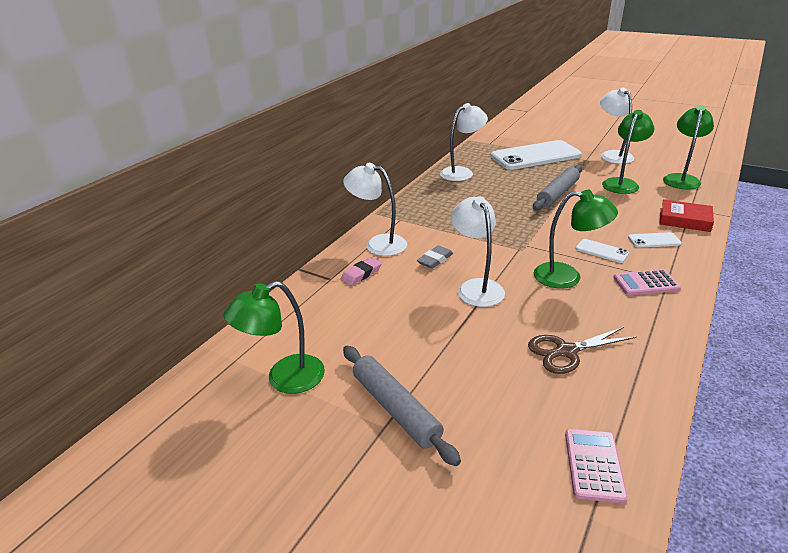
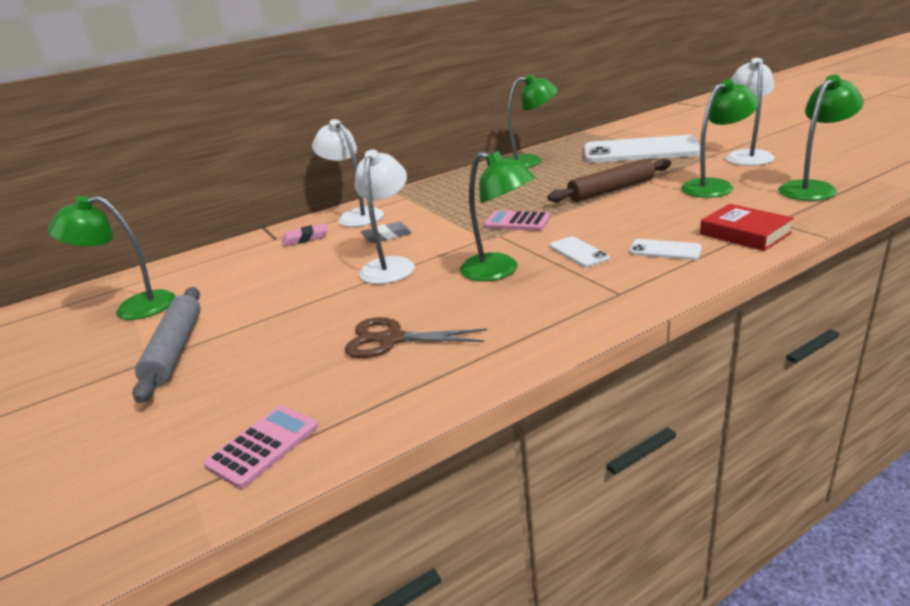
camera: 30 degrees right, 5 degrees down
(462, 172) = (530, 161): white lamp -> green lamp
(557, 194) = (611, 190): grey rolling pin -> brown rolling pin
(646, 283) = (584, 292): pink calculator -> pink calculator (517, 222)

